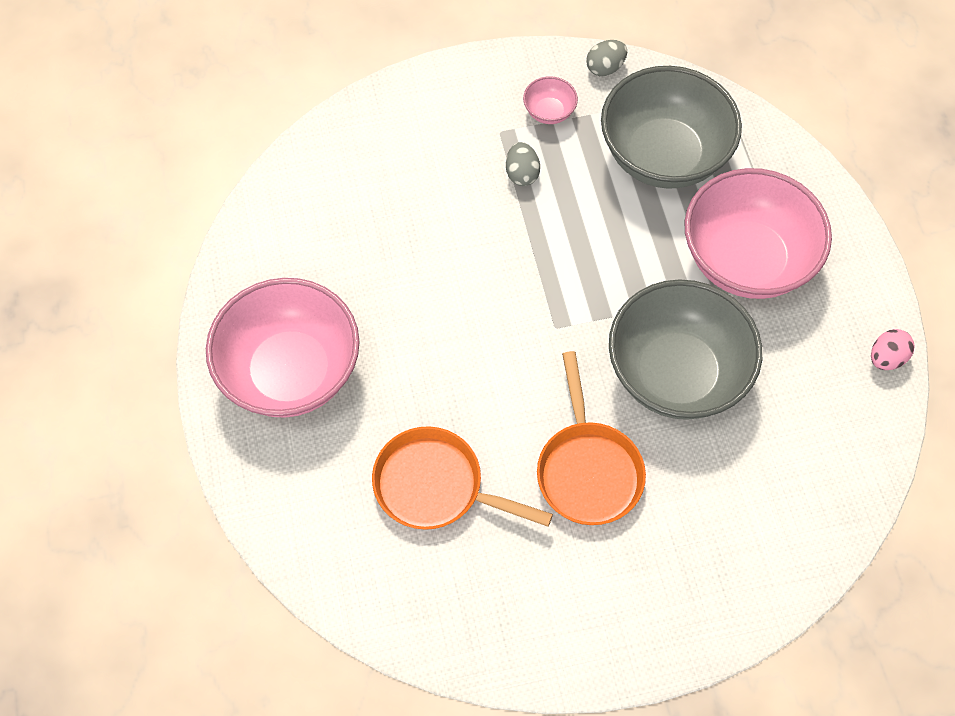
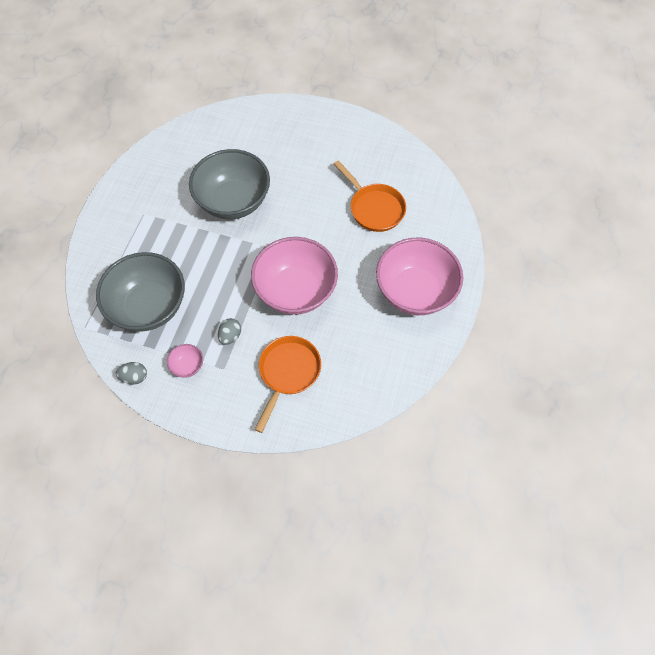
camera: 150 degrees left, 0 degrees up
(588, 470) = (303, 183): orange pan -> orange pan (288, 373)
(746, 260) = (157, 233): pink bowl -> pink bowl (295, 291)
(886, 358) = (138, 163): pink egg -> none

